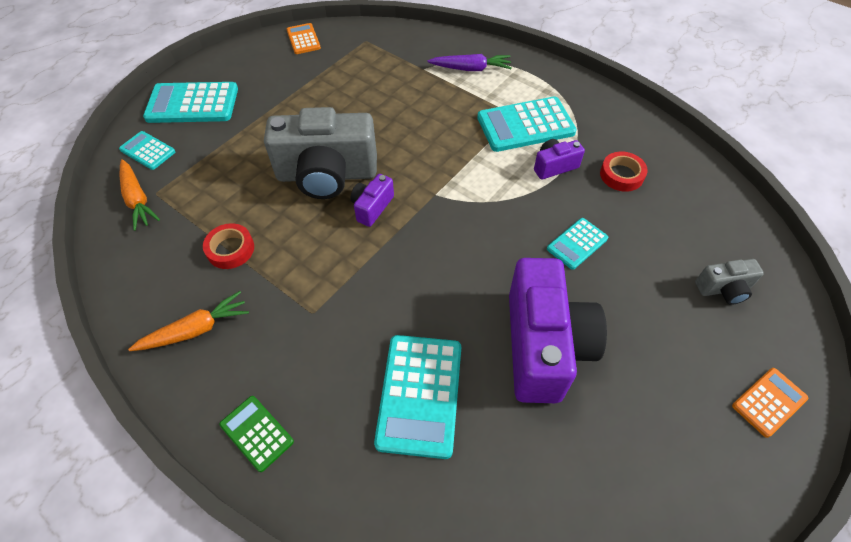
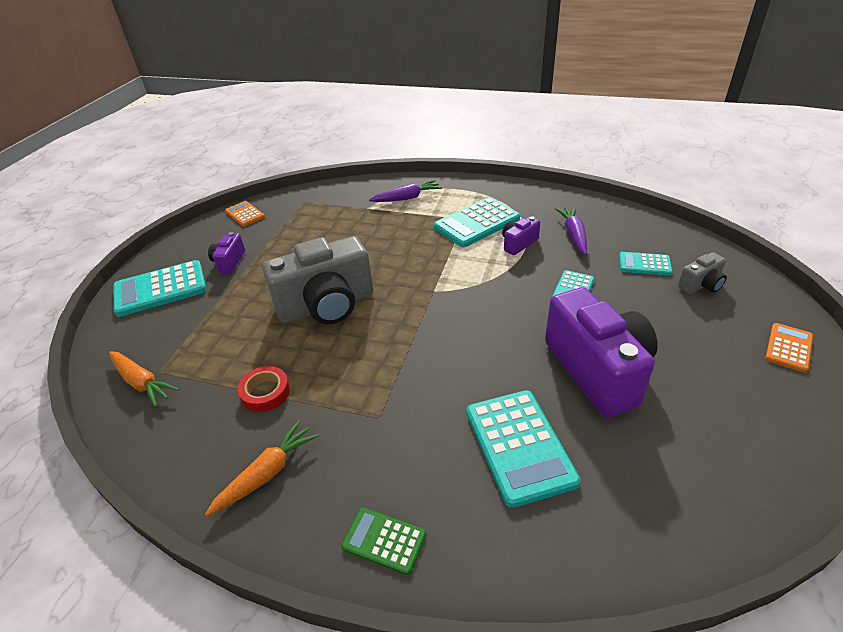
camera: 20 degrees left, 15 degrees down
(147, 151) = (132, 339): turquoise calculator -> turquoise calculator (644, 264)
(372, 207) = (383, 317): purple camera -> purple camera (229, 262)
(621, 175) = (573, 235): red tape -> purple carrot

